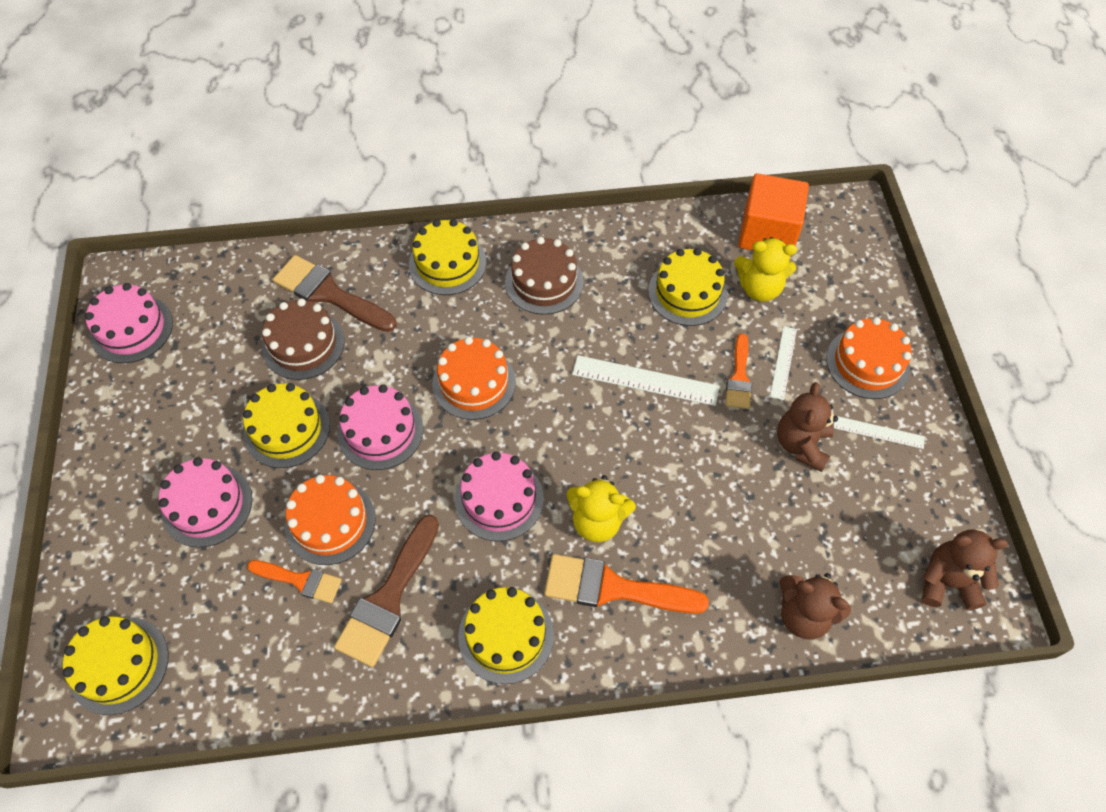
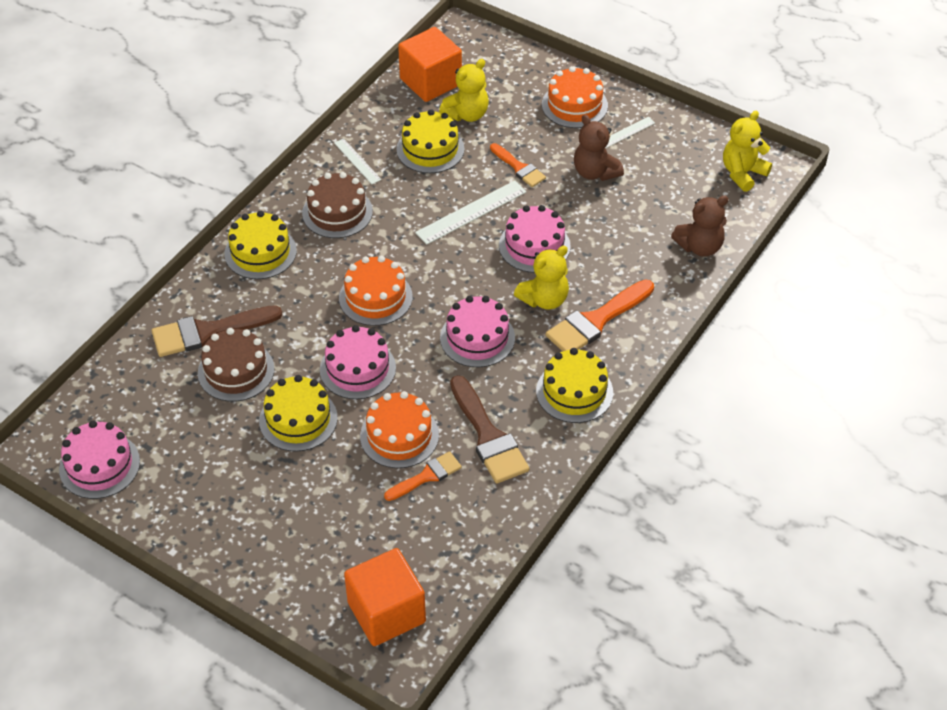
camera: 50 degrees left, 10 degrees down
(119, 665) = (386, 612): yellow cake -> orange cube
(207, 505) = (311, 498): pink cake -> pink cake (534, 246)
(783, 362) = (531, 141): white ruler -> white ruler (357, 161)
(947, 582) = (742, 173): brown teddy bear -> yellow teddy bear

